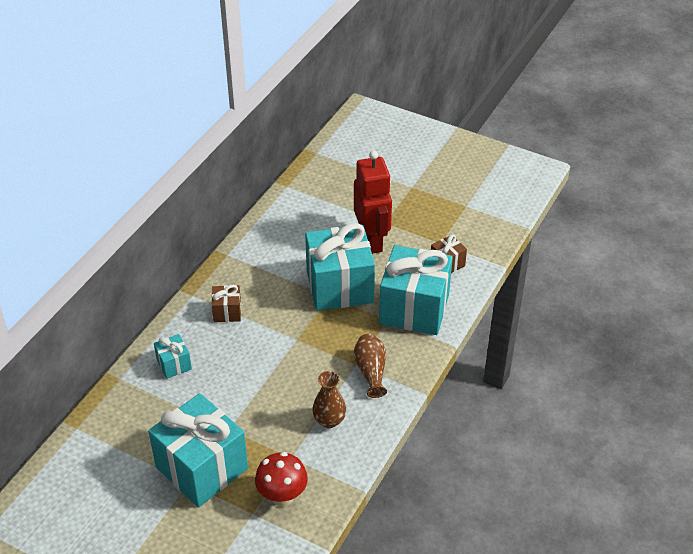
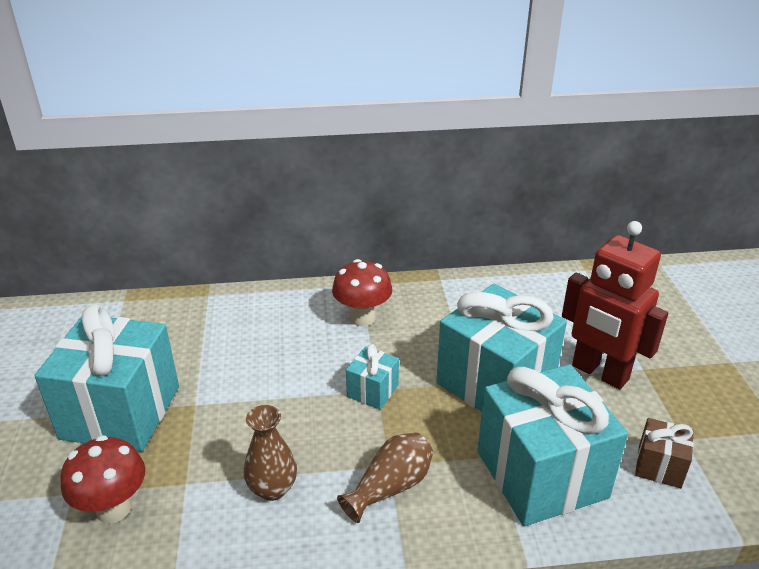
camera: 55 degrees right, 10 degrees down
(174, 364) = (255, 319): turquoise gift -> turquoise gift (372, 391)
(227, 312) = (362, 318): brown gift -> red mushroom
(372, 241) = (599, 373): red robot -> red robot turned 90 degrees clockwise

